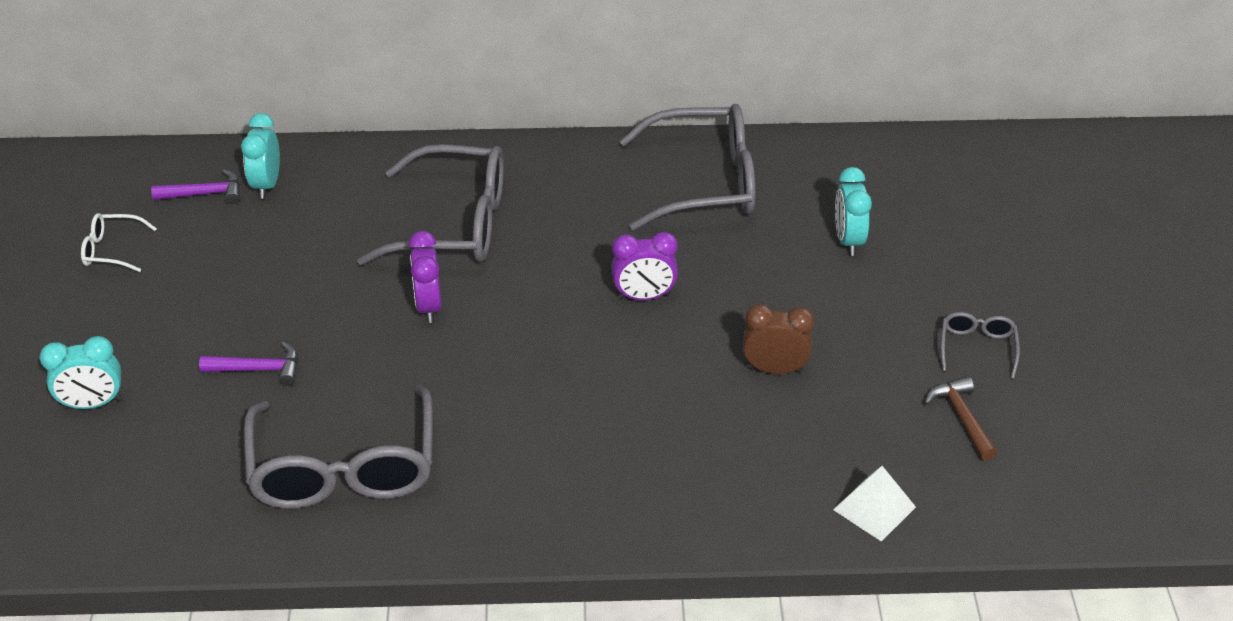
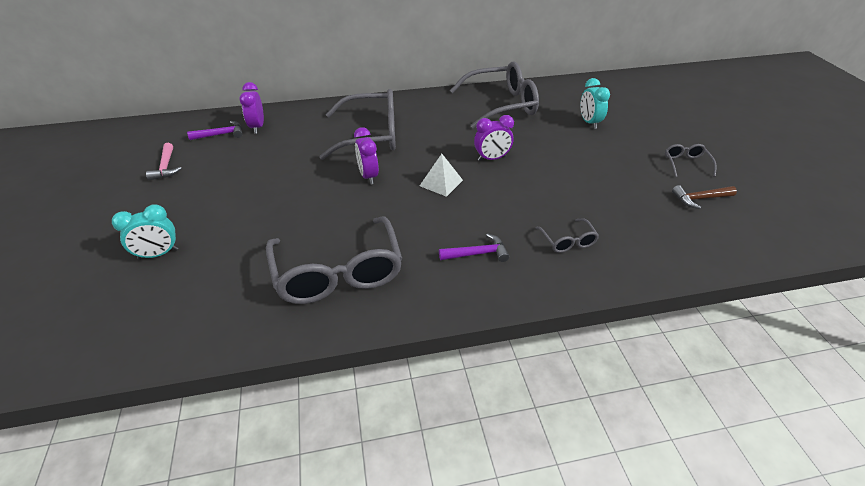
camera: 10 degrees left, 0 degrees up
(112, 250) = (166, 167): white glasses -> pink hammer
(259, 369) = (269, 221): purple hammer -> purple hammer (478, 253)
(267, 185) = (257, 127): turquoise clock -> purple clock
(706, 463) = (567, 241): none -> grey glasses
(775, 370) = (582, 186): brown clock -> none
(874, 508) = (681, 254): white pyramid -> white pyramid (441, 183)
(961, 418) = (700, 199): brown hammer -> brown hammer turned 75 degrees counterclockwise

